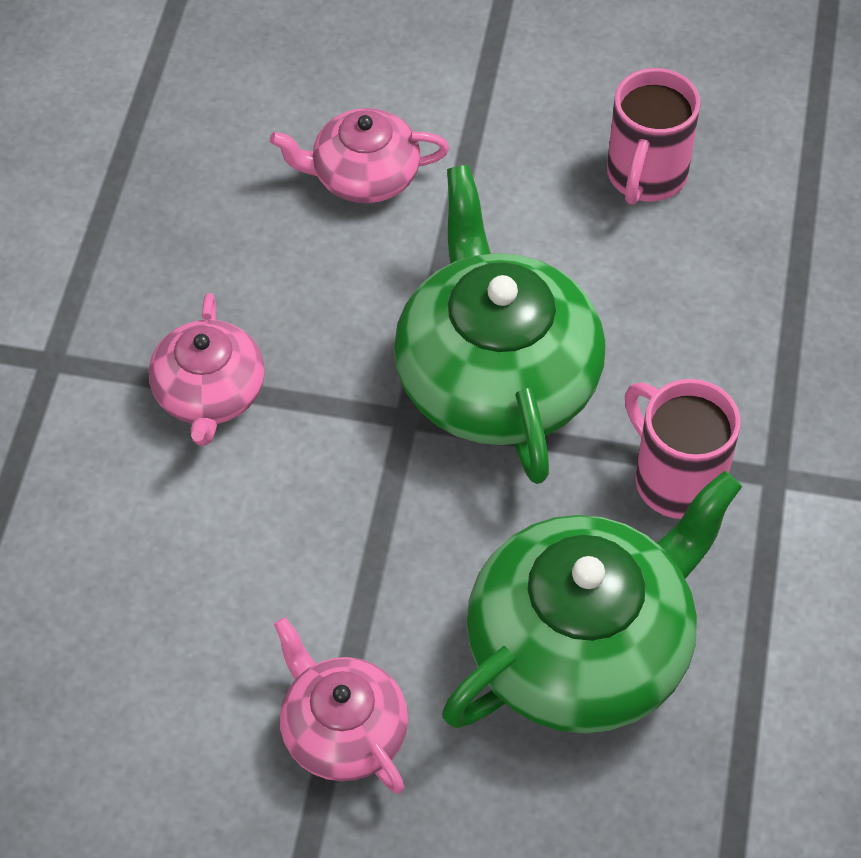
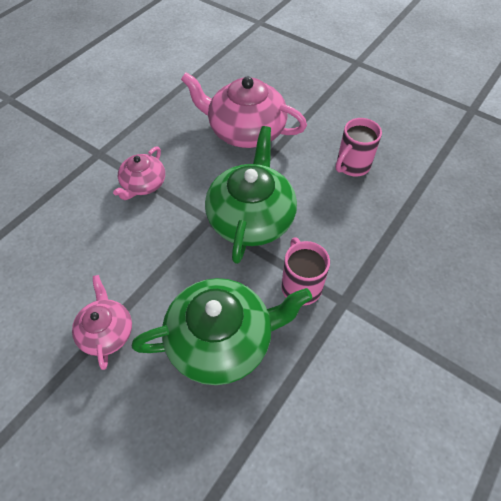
camera: 25 degrees right, 0 degrees up
(364, 176) = (245, 130): pink teapot -> pink teapot, size x1.81

